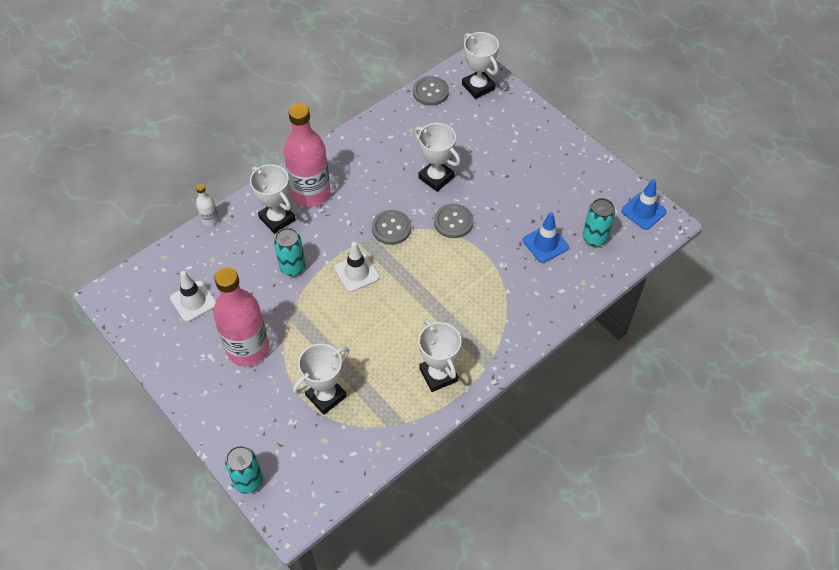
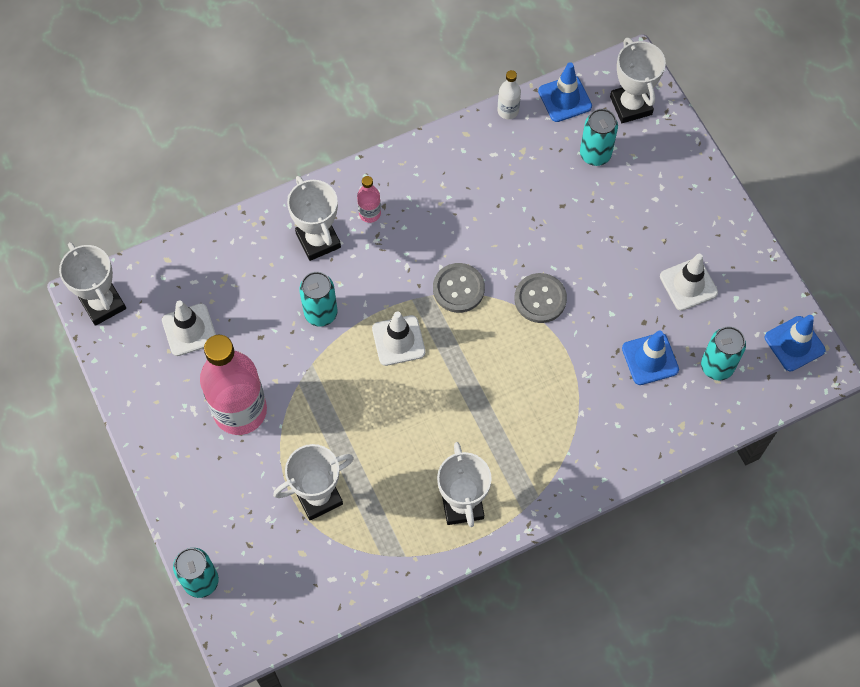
camera: 15 degrees right, 10 degrees up
(210, 220) = (234, 222): white bottle -> white bottle (508, 111)
(311, 193) = (369, 213): pink bottle -> pink bottle, size x0.43
(430, 92) = (565, 99): grey button -> blue traffic cone
(436, 177) = (536, 229): white trophy -> white trophy (103, 304)
(463, 122) = (595, 154): none -> turquoise can
(556, 190) = (688, 284): none -> white traffic cone

